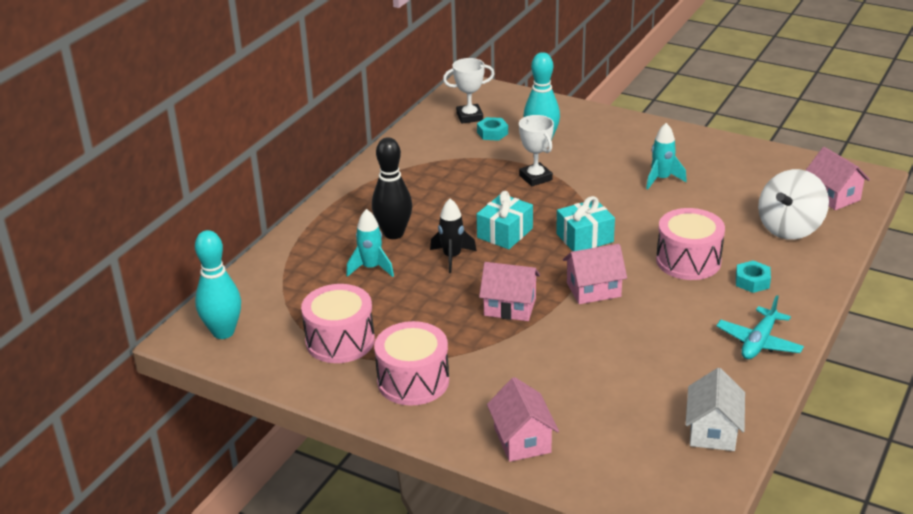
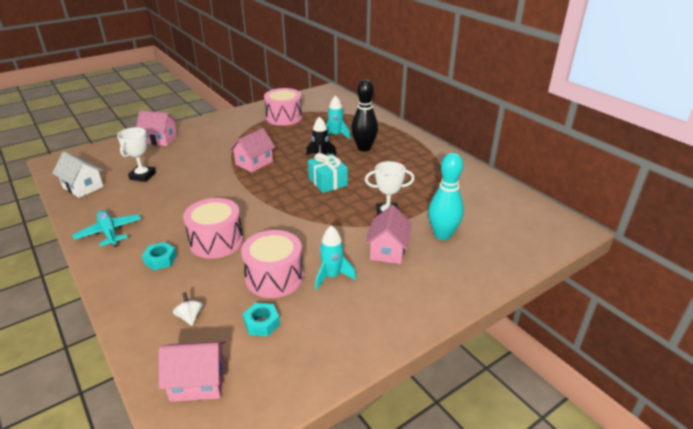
camera: 115 degrees right, 0 degrees up
(223, 332) = (322, 97): turquoise bowling pin -> none
(413, 381) = (233, 126): pink drum -> pink drum (274, 277)
(469, 117) = (510, 214): white trophy -> white trophy (142, 176)
(492, 133) = (473, 216): turquoise nut -> turquoise nut (262, 323)
(584, 238) = (291, 209): turquoise gift -> none
(593, 290) = (235, 193): pink house -> pink house (388, 250)
(789, 228) = (190, 317): white spinning top -> white spinning top, size x0.41

